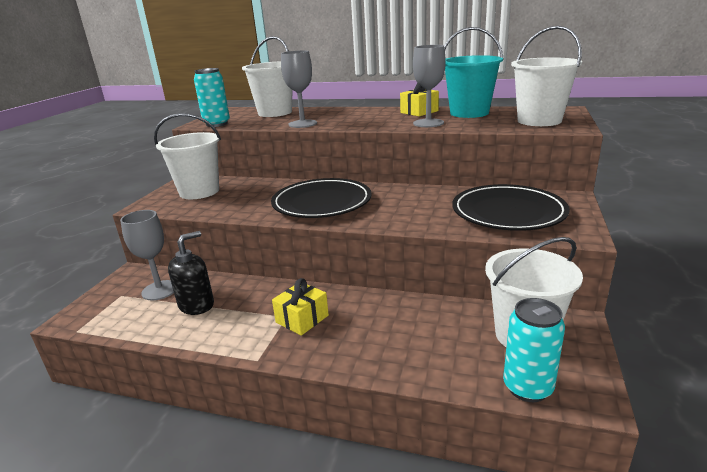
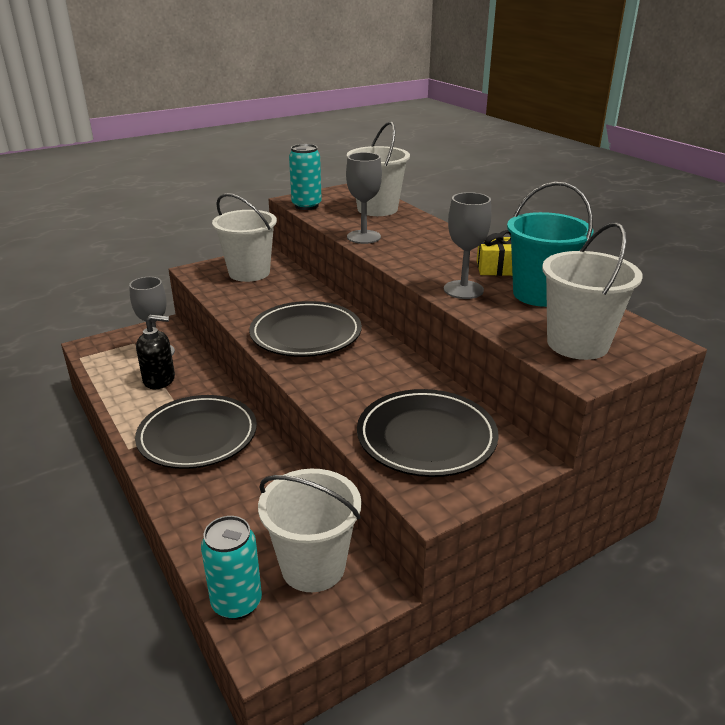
camera: 40 degrees right, 5 degrees up
(302, 319) = (197, 436): yellow gift -> black plate

